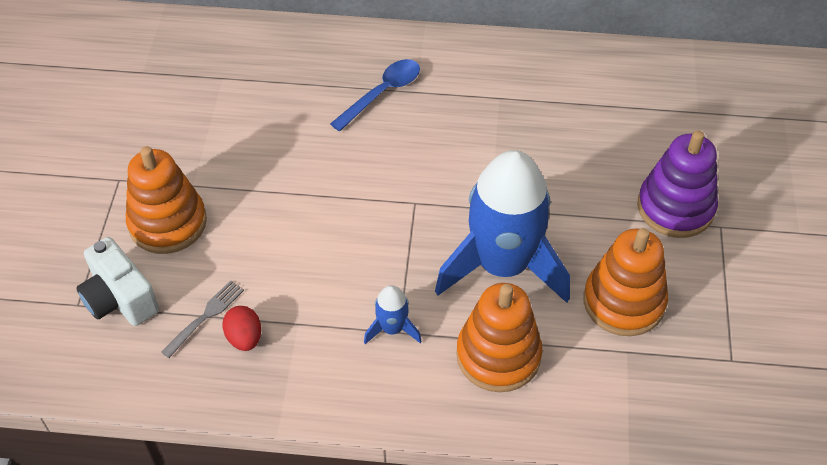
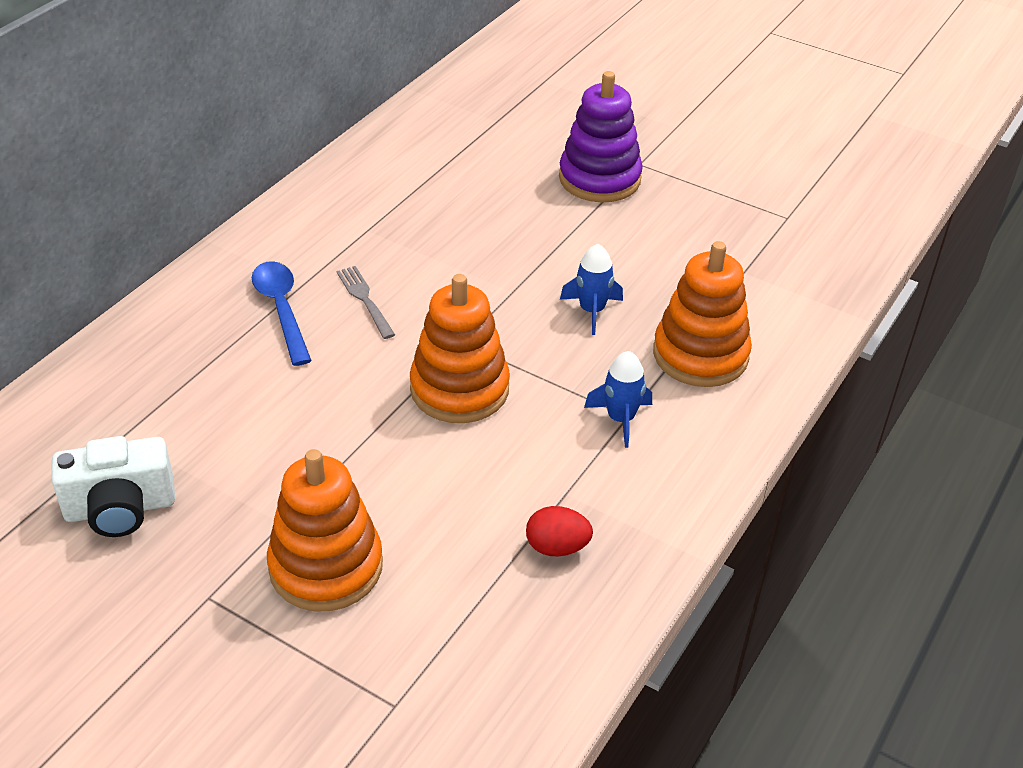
camera: 65 degrees left, 10 degrees down
(120, 299) = (416, 654): white camera -> white camera (120, 509)
(205, 316) = (502, 574): grey fork -> grey fork (365, 300)
(502, 265) = (592, 311): blue rocket -> blue rocket, size x0.42
(623, 302) = (687, 252): orange stacking toy -> orange stacking toy (459, 389)

